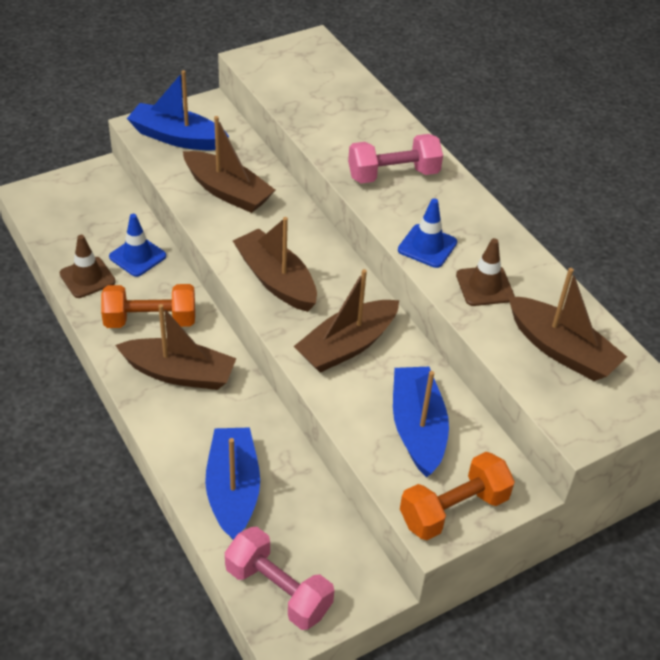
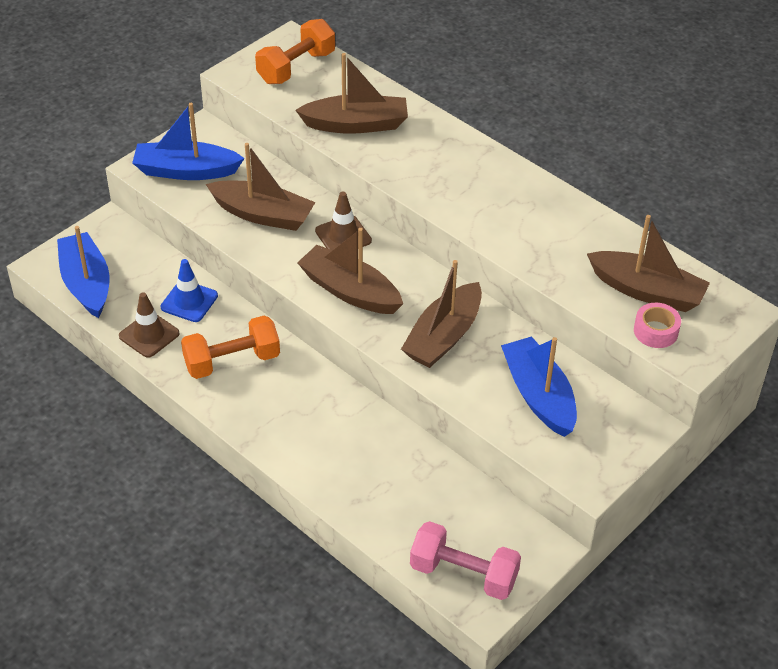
camera: 15 degrees left, 0 degrees up
(179, 373) = (284, 404): brown boat -> brown boat (356, 124)
(233, 490) = (383, 498): blue boat -> blue boat (86, 283)
(393, 175) = (428, 161): pink dumbbell -> none
(427, 246) = (489, 224): blue traffic cone -> none
(453, 509) = (599, 458): orange dumbbell -> orange dumbbell (296, 67)
(484, 286) = (557, 249): brown traffic cone -> brown traffic cone (343, 236)
(554, 393) = (655, 331): none -> pink tape

